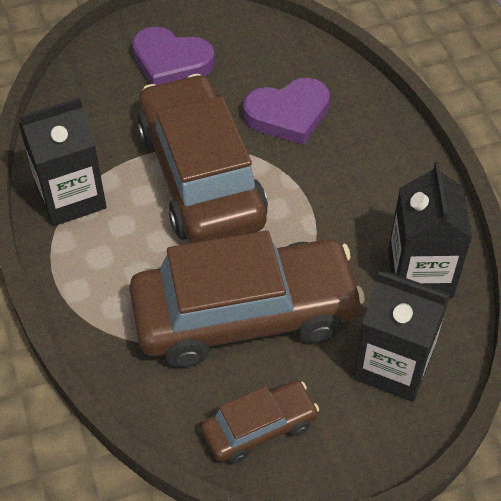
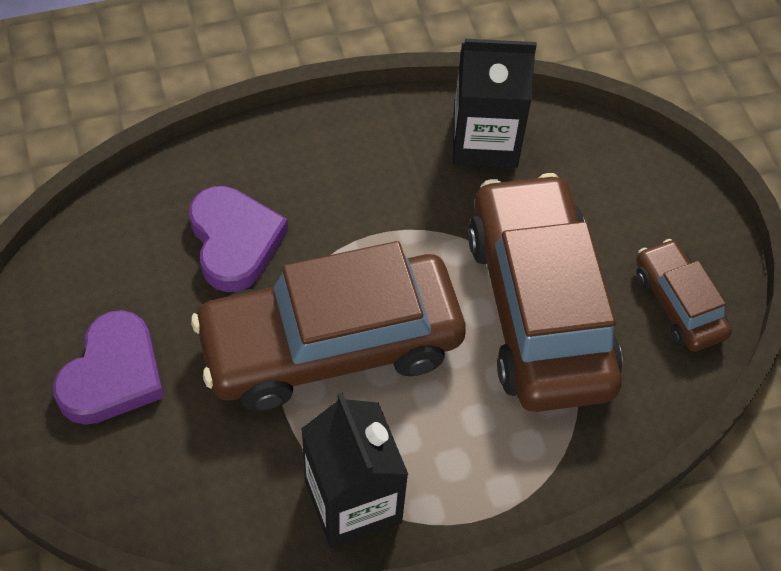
camera: 90 degrees left, 5 degrees up
(393, 365) = (599, 179): black carton -> none

